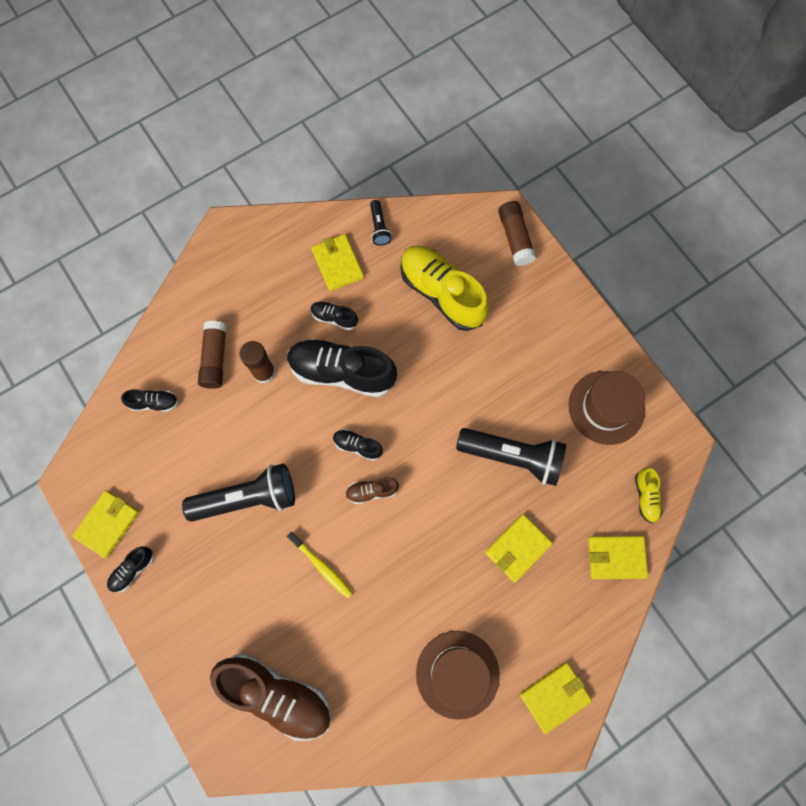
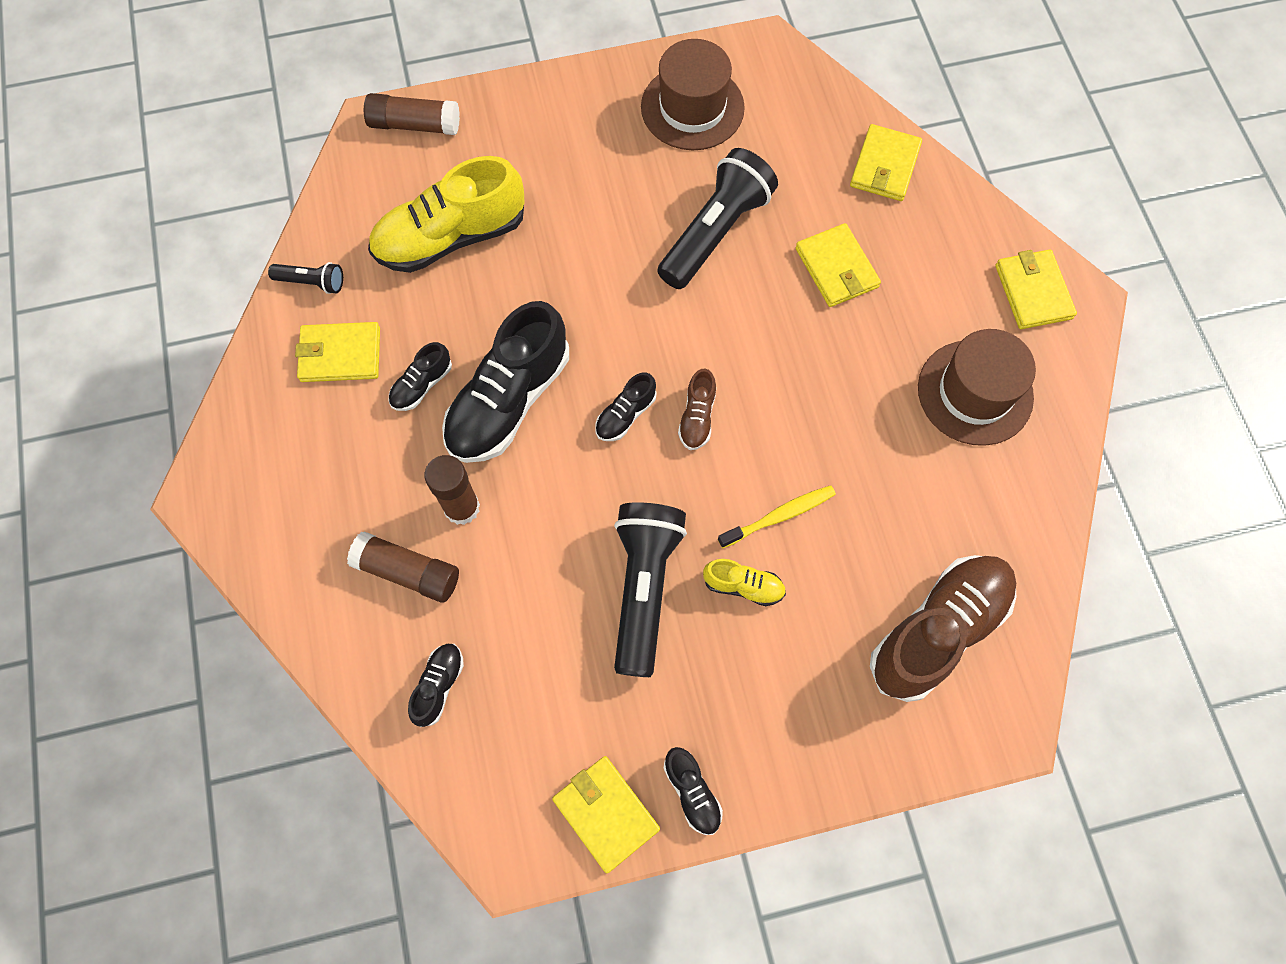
camera: 70 degrees left, 5 degrees down
(646, 497) = (821, 108): yellow shoe -> yellow shoe (743, 586)

